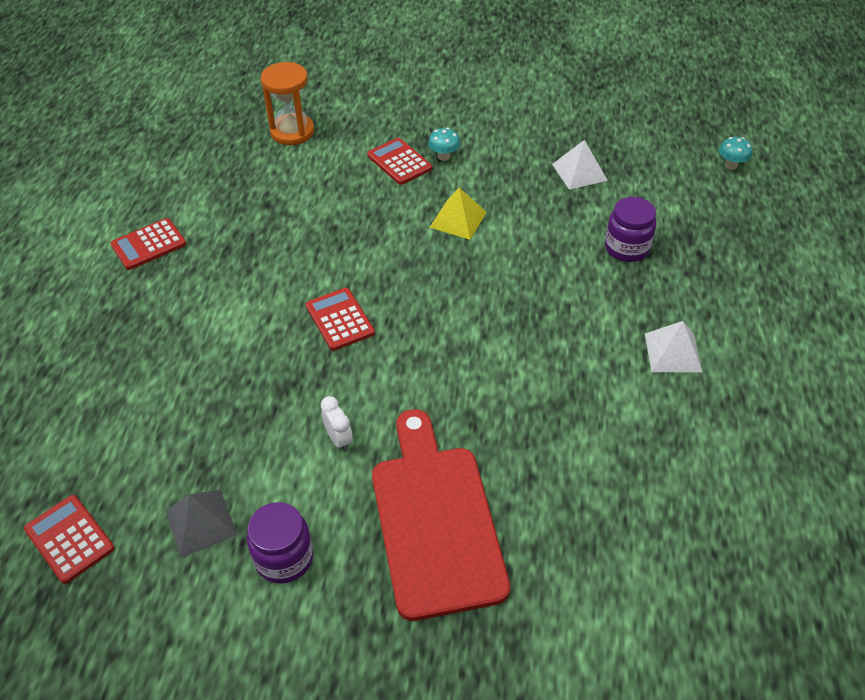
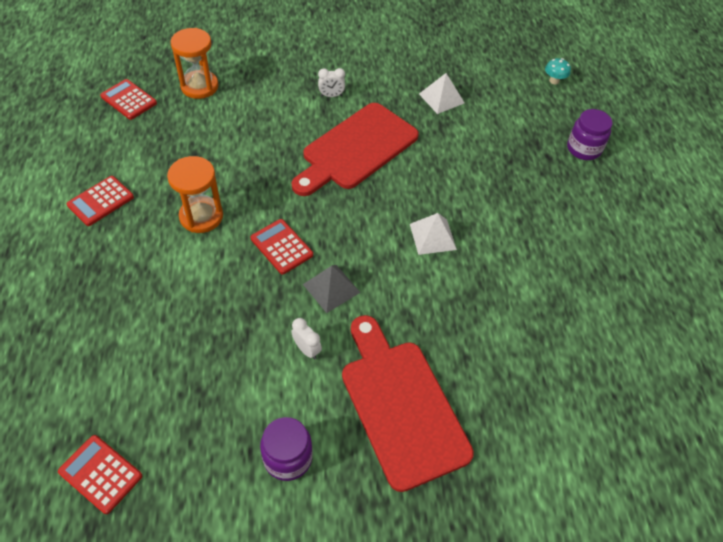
camera: 15 degrees left, 5 degrees up
(201, 523) = (210, 440): grey pyramid -> grey pyramid (331, 288)
(256, 274) = (201, 216): none -> orange hourglass
(399, 162) = (296, 104): red calculator -> red calculator (128, 100)
(444, 156) = (331, 96): turquoise mushroom -> white clock
(458, 219) = (356, 149): yellow pyramid -> red cutting board
(626, 248) = (492, 158): purple jar -> purple jar (583, 149)
(673, 352) = (547, 239): white pyramid -> white pyramid (432, 236)

